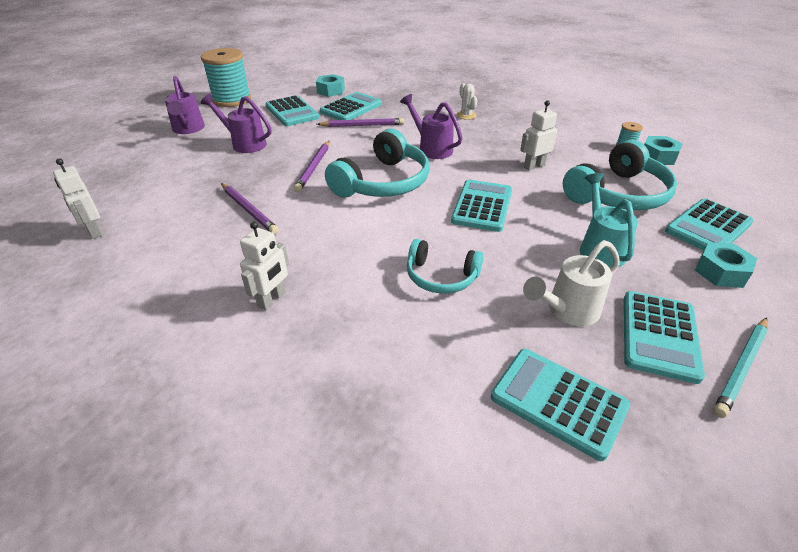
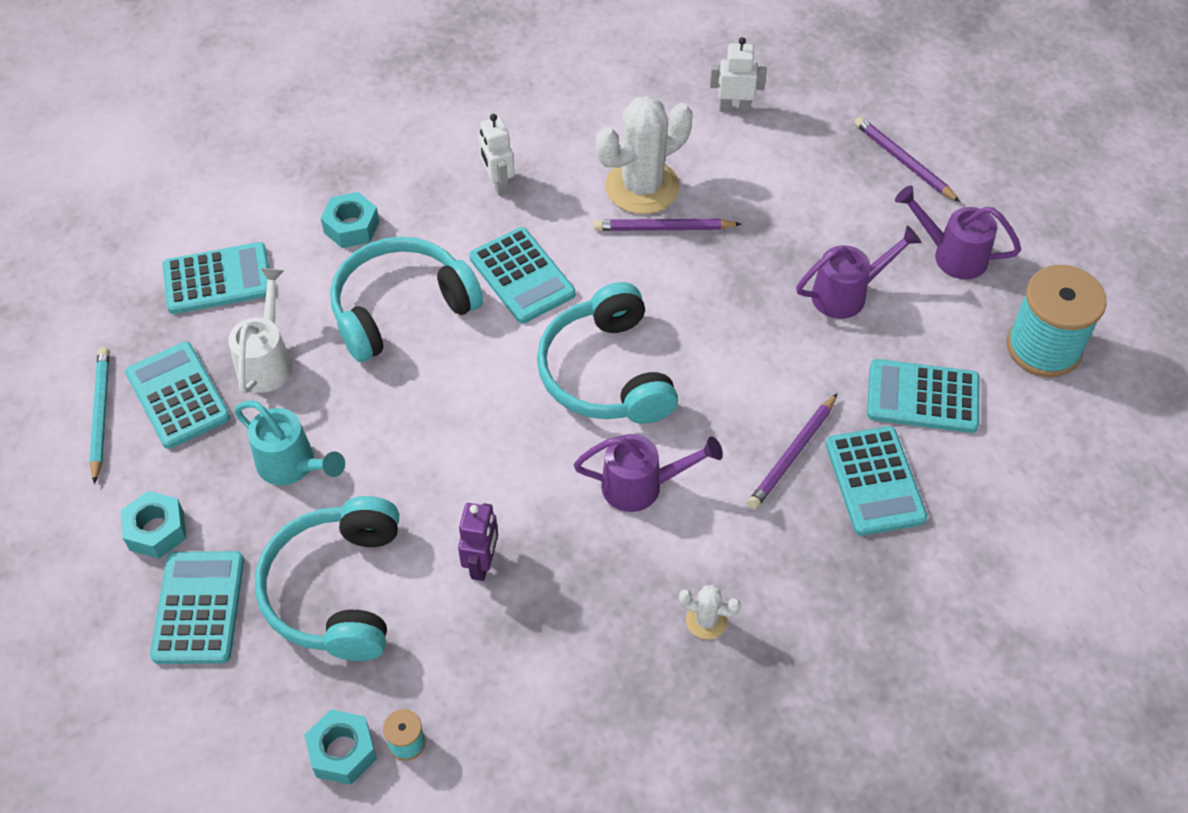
camera: 130 degrees right, 15 degrees up
(215, 233) = (642, 187): none -> white cactus
(314, 167) = (709, 329): purple pencil -> purple pencil (903, 161)
(331, 91) = (981, 499): turquoise nut -> turquoise nut (351, 227)
(441, 277) = (401, 308): turquoise headphones -> turquoise headphones, size x1.68
(482, 206) = (462, 429): turquoise calculator -> turquoise calculator (522, 276)
(534, 166) = (482, 564): white robot -> purple robot

